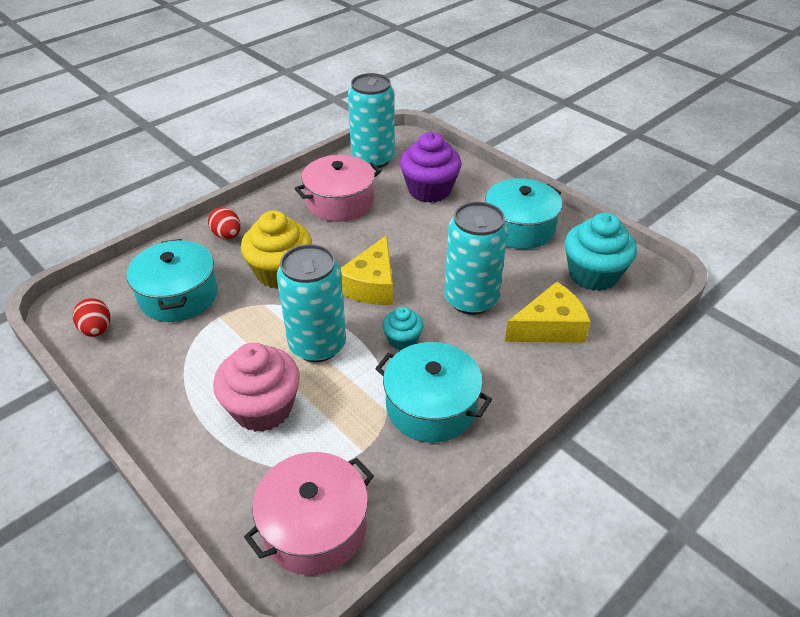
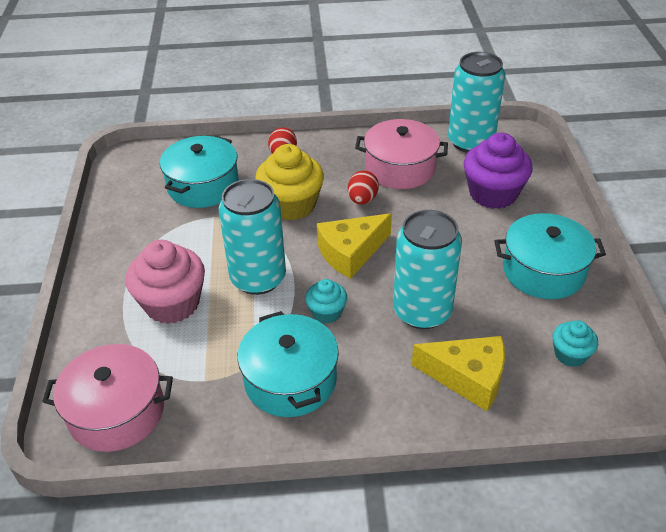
camera: 40 degrees right, 0 degrees up
(97, 330) = (129, 184): red egg -> red egg (362, 200)
(593, 274) = (570, 354): turquoise cupcake -> turquoise cupcake, size x0.54

